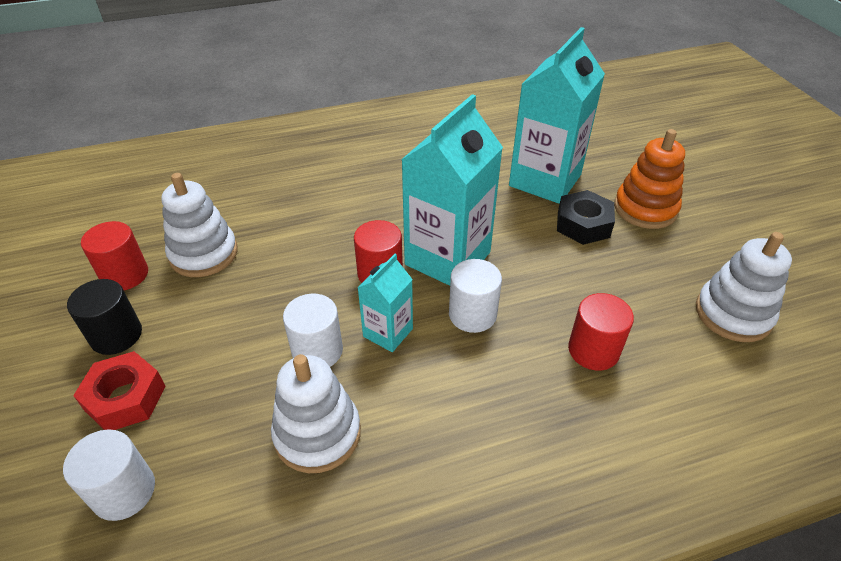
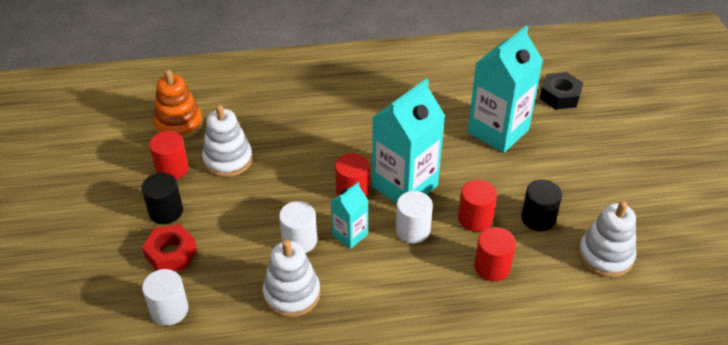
camera: 10 degrees right, 0 degrees up
(550, 288) = (475, 218): none -> red cylinder
(583, 224) = (516, 172): black nut -> black nut (560, 96)
(630, 277) = (538, 218): none -> black cylinder
(645, 209) = (571, 165): orange stacking toy -> orange stacking toy (179, 124)

